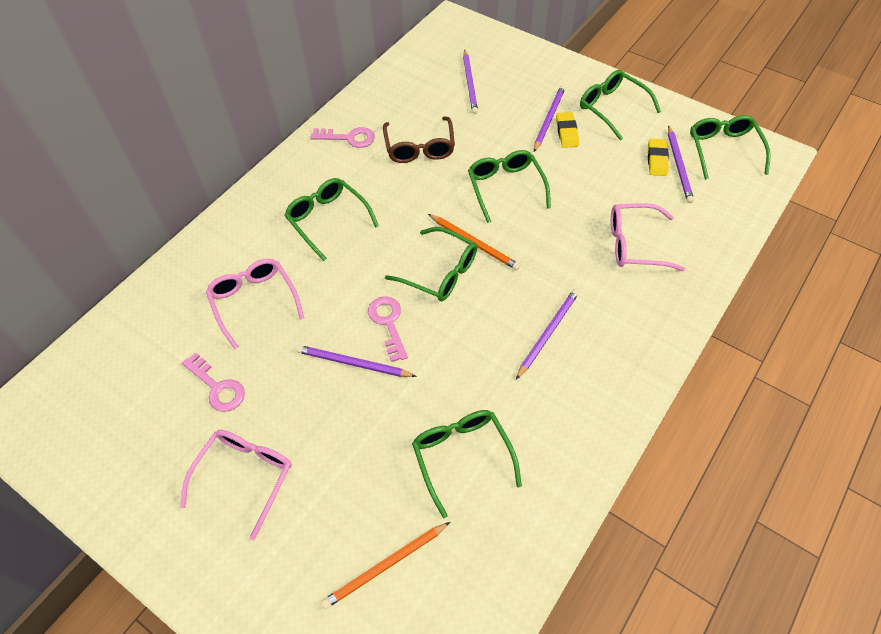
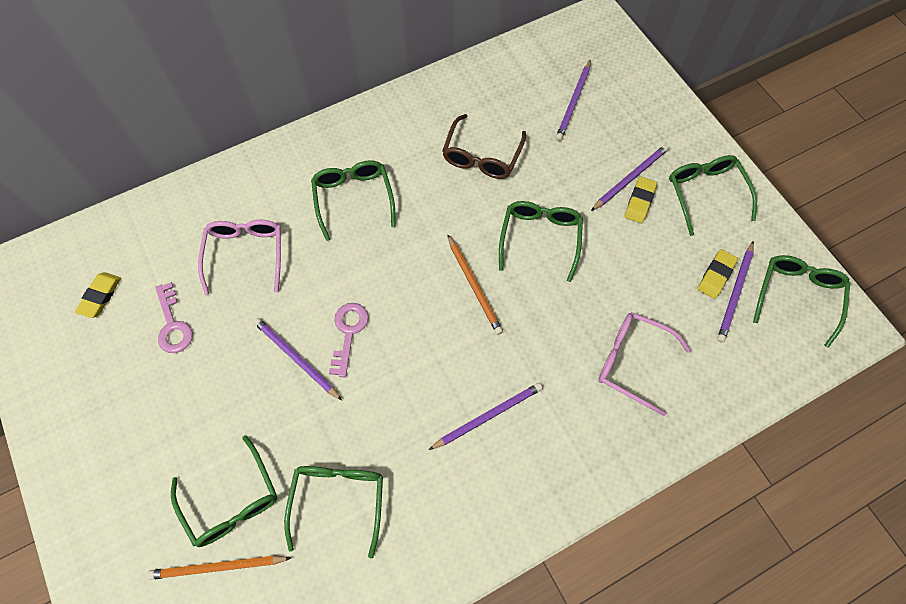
camera: 25 degrees right, 10 degrees up
(128, 395) = (100, 296): none -> yellow eraser
(245, 476) = (151, 422): pink glasses -> none
(349, 138) = (421, 116): pink key -> none
(440, 272) = (424, 302): green glasses -> green glasses (232, 501)

